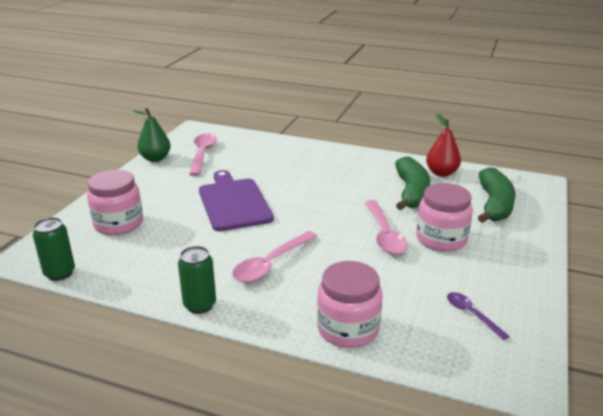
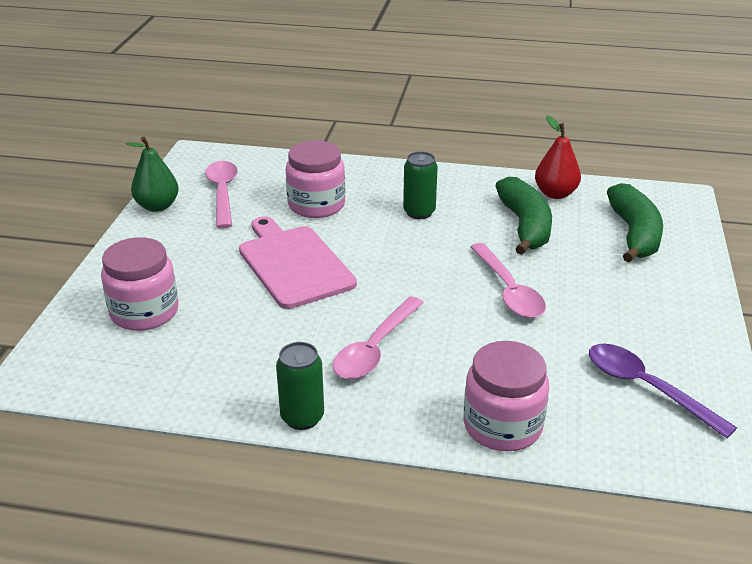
camera: 10 degrees left, 5 degrees up
(60, 273) = (91, 395): green can -> green can (419, 212)
(233, 202) = (293, 264): purple cutting board -> pink cutting board
(441, 239) = (581, 289): pink jar -> pink jar (316, 205)
(471, 314) = (646, 388): purple spoon -> purple spoon, size x1.70

